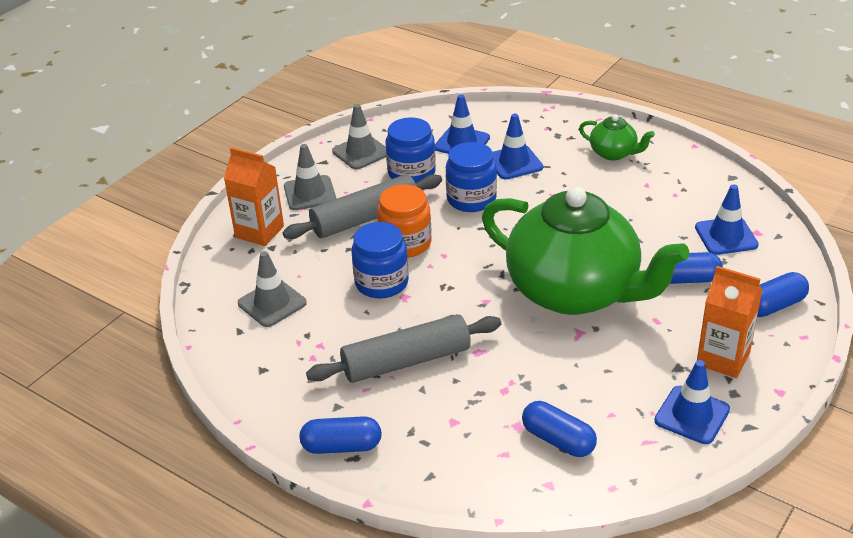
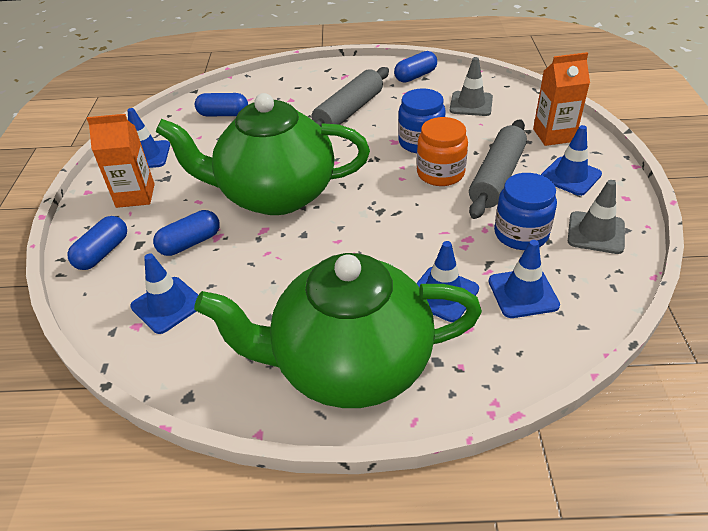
camera: 145 degrees right, 5 degrees up
(310, 193) = (570, 176): grey traffic cone -> blue traffic cone
(341, 446) = (338, 70): blue capsule -> blue capsule (415, 76)
(471, 199) = (436, 233): blue jar -> none
(614, 153) = (349, 364): green teapot -> green teapot, size x2.41

